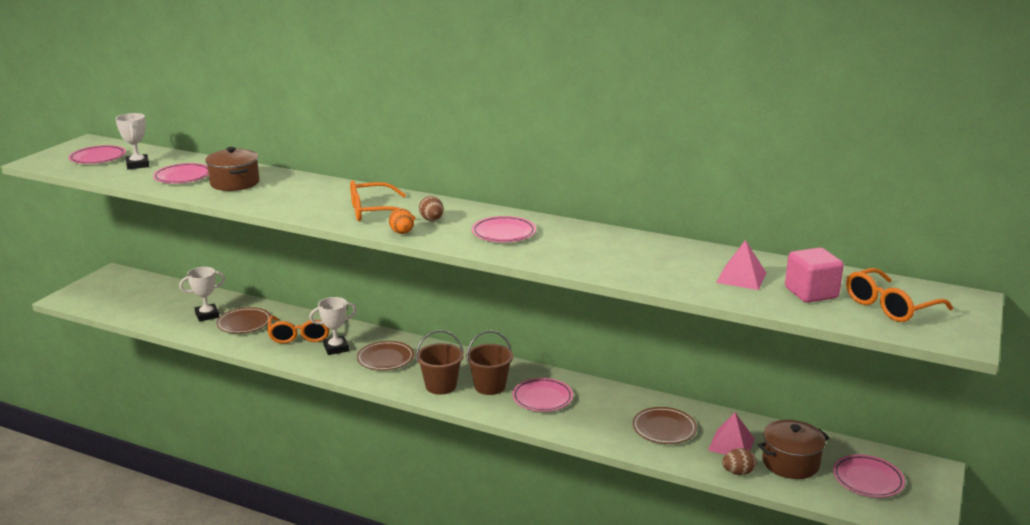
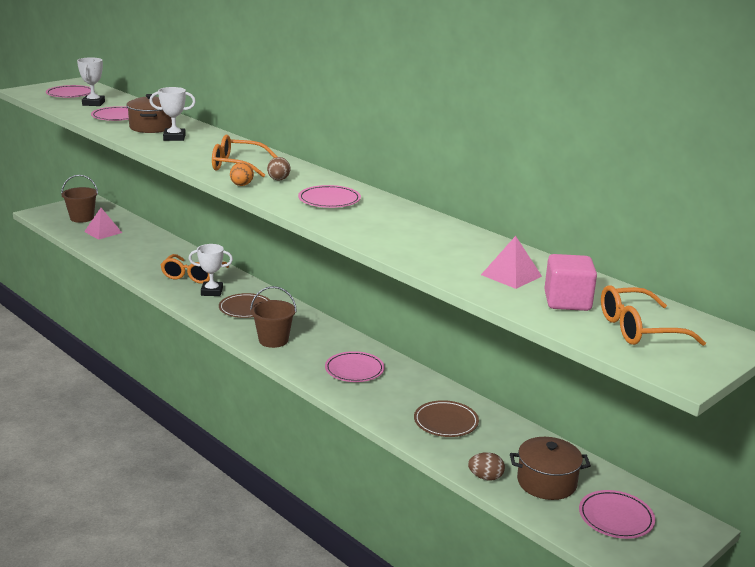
camera: 20 degrees right, 0 degrees up
(207, 315) = (132, 246): white trophy -> white trophy (174, 138)
(244, 323) = (155, 257): brown plate -> none
(490, 386) = (315, 350): brown bucket -> brown bucket (82, 218)
(731, 444) = (500, 451): pink pyramid -> pink pyramid (103, 232)

